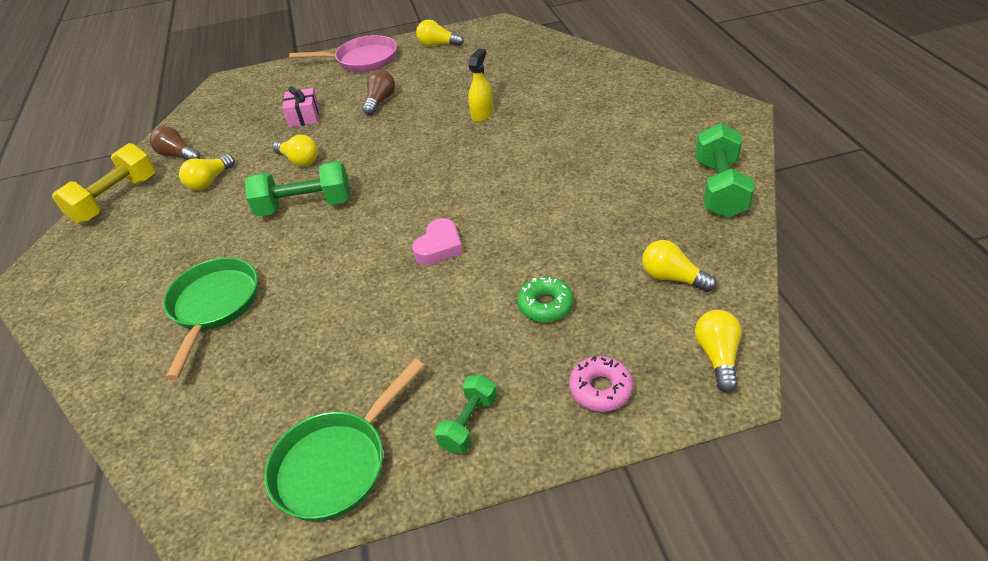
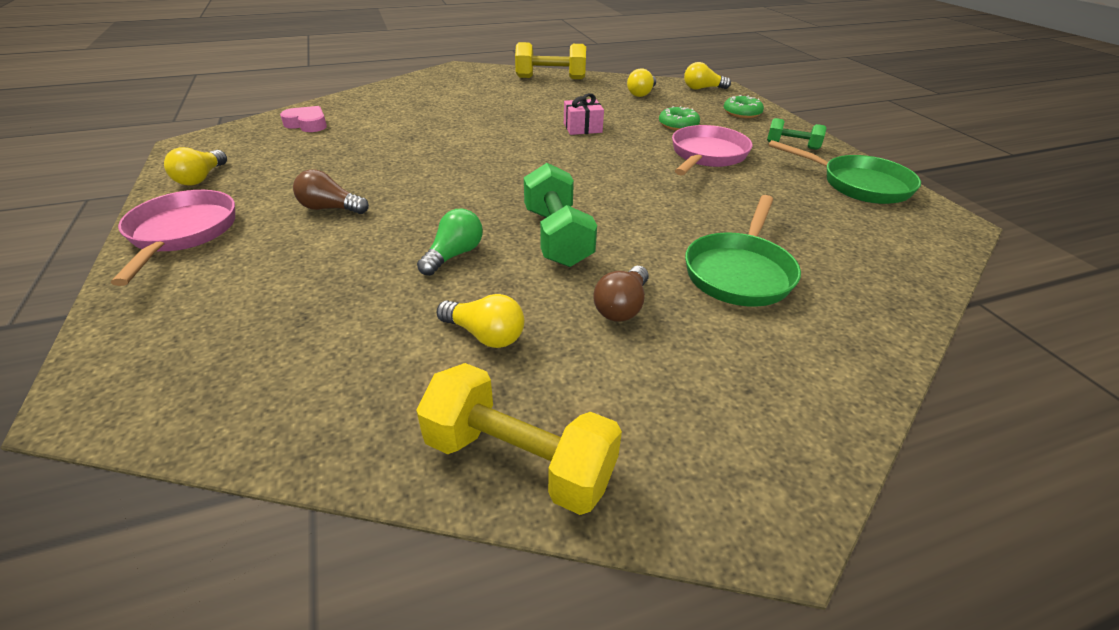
camera: 100 degrees left, 5 degrees down
(178, 155) = (384, 402): brown light bulb -> brown light bulb (622, 307)
(214, 306) = (739, 272): green pan -> green pan turned 60 degrees counterclockwise
(299, 160) = (454, 255): yellow light bulb -> green light bulb
(304, 117) = (331, 267): pink gift -> pink gift (582, 128)
(439, 247) = (621, 161): pink heart -> pink heart (307, 124)
(445, 320) = (707, 155): none -> pink pan
(482, 114) = (405, 148): yellow spray bottle -> none
(600, 389) = (742, 113): pink donut -> green donut
(719, 188) = (550, 78): green dumbbell -> yellow dumbbell

